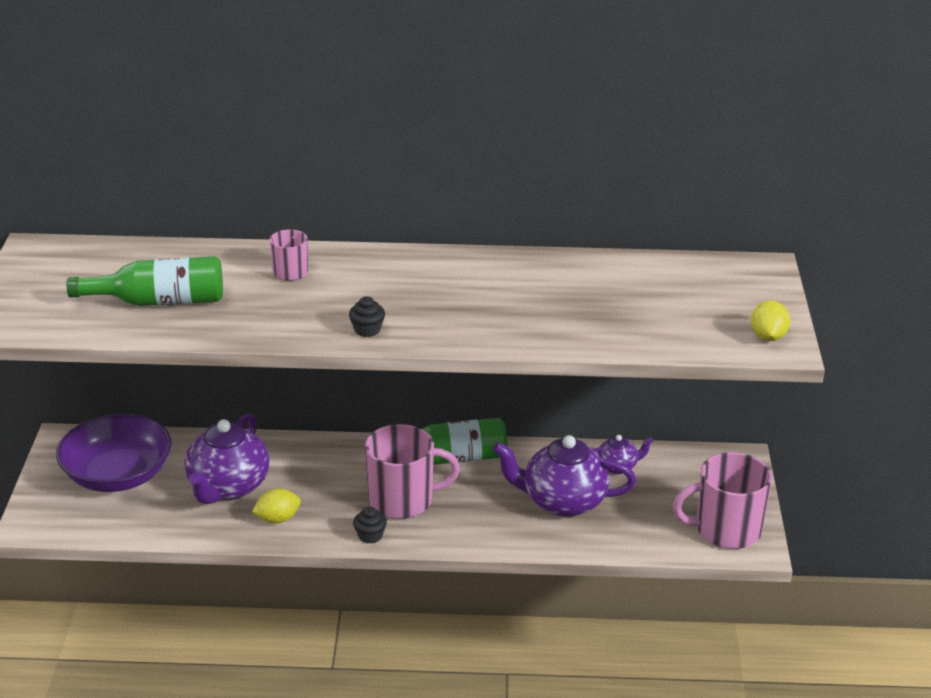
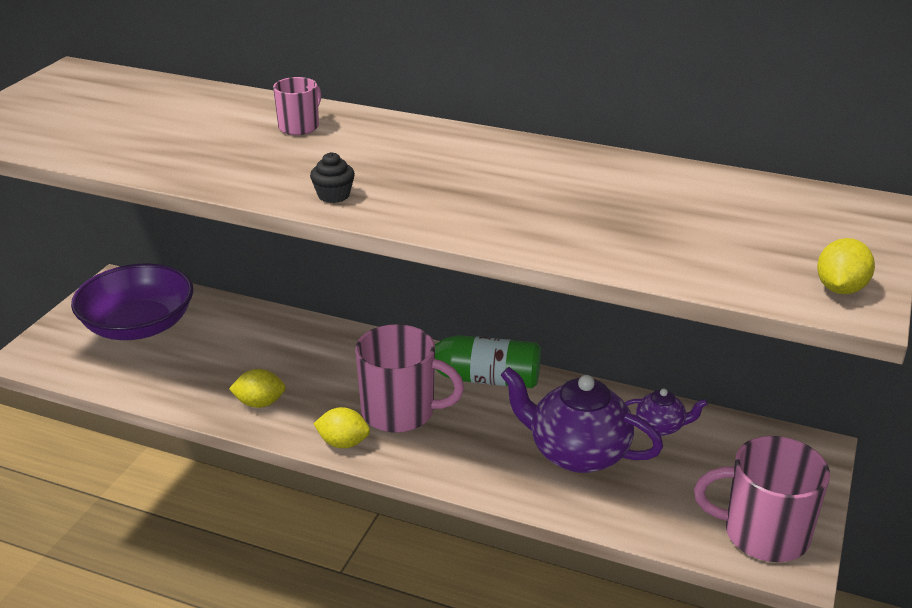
camera: 20 degrees right, 0 degrees up
(159, 301) = (142, 133): green bottle -> none
(228, 487) = (233, 359): purple teapot -> none
(370, 536) = (343, 443): black cupcake -> yellow lemon

